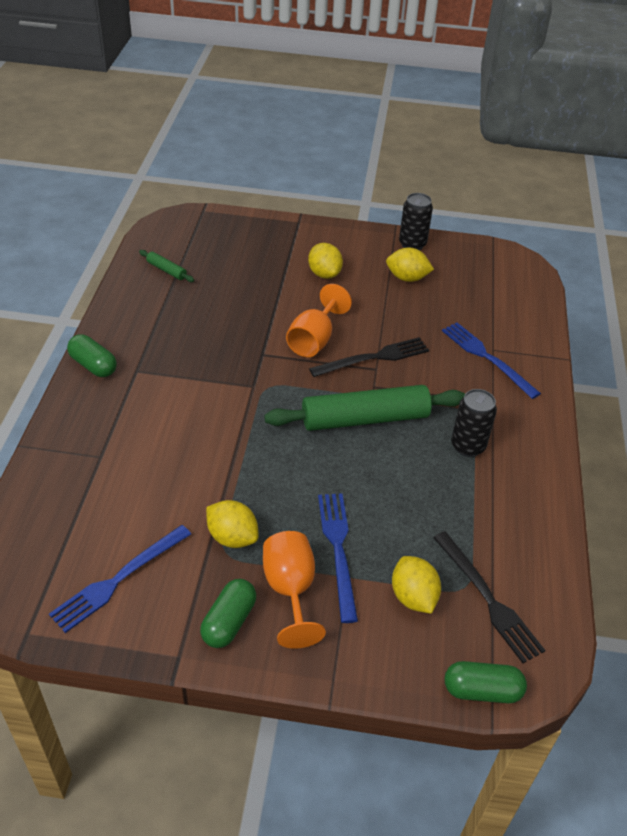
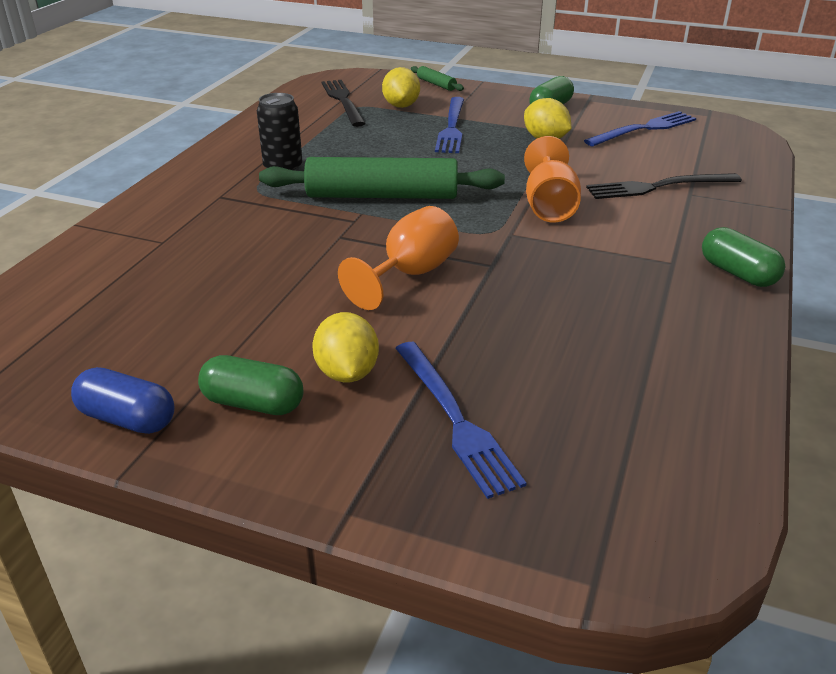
camera: 165 degrees left, 10 degrees down
(166, 270) = (660, 412): green rolling pin -> green rolling pin (436, 84)
(290, 590) = (499, 115): orange goblet -> orange goblet (549, 206)
(374, 358) = (335, 247): black fork -> black fork (658, 187)
(407, 278) = (198, 350): yellow lemon -> none
(412, 244) = (127, 419): black can -> blue capsule
(482, 690) = (377, 76): green capsule -> green capsule (253, 403)
(487, 358) = (181, 234): blue fork -> blue fork (455, 419)

